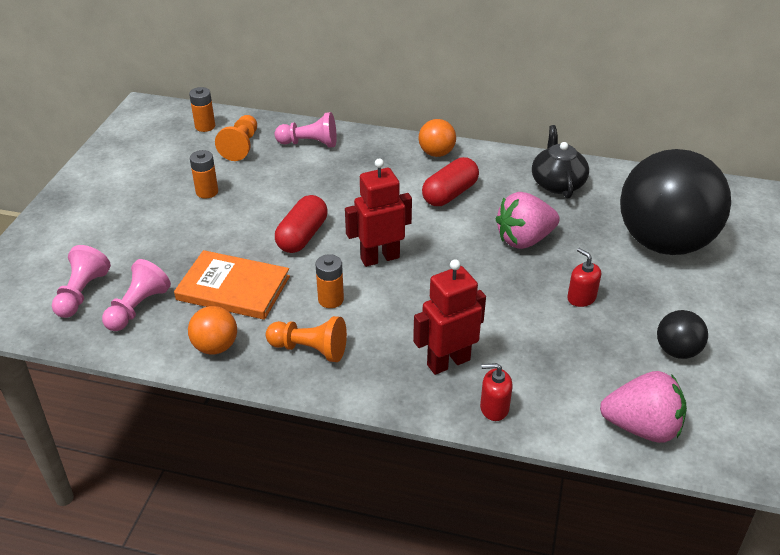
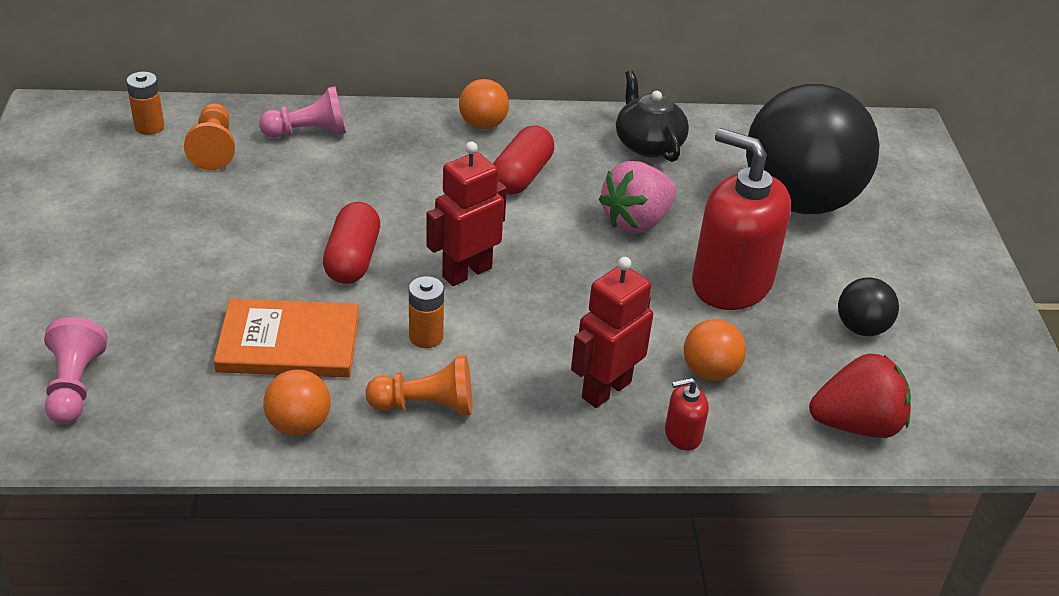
camera: 20 degrees left, 0 degrees up
(138, 308) = (166, 392): pink pawn -> none
(207, 192) = (193, 218): orange battery -> none
(536, 363) = (710, 371): none -> orange ball
(581, 298) = (731, 283): red soap dispenser -> red soap dispenser, size x2.39
(641, 427) = (856, 424): pink strawberry -> red strawberry

